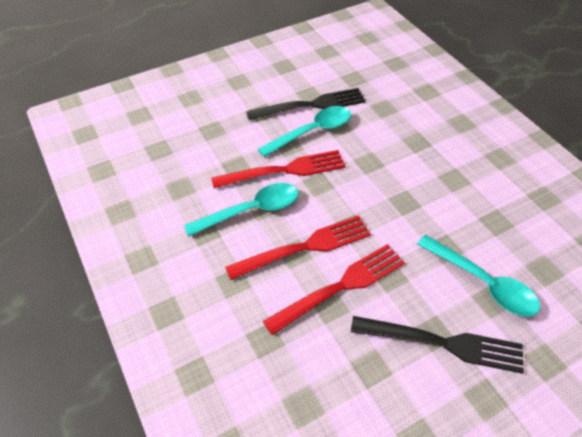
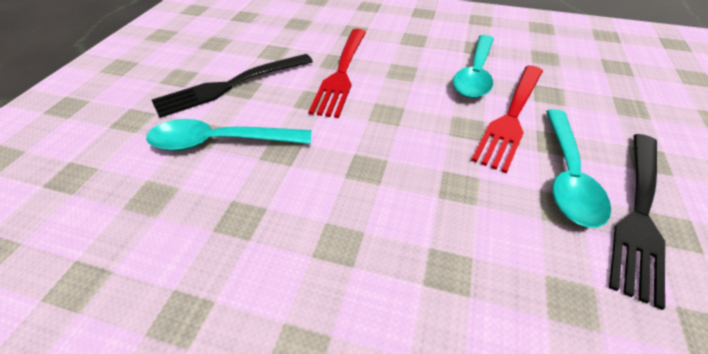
camera: 135 degrees right, 5 degrees down
(304, 247) = (400, 78): red fork -> none

